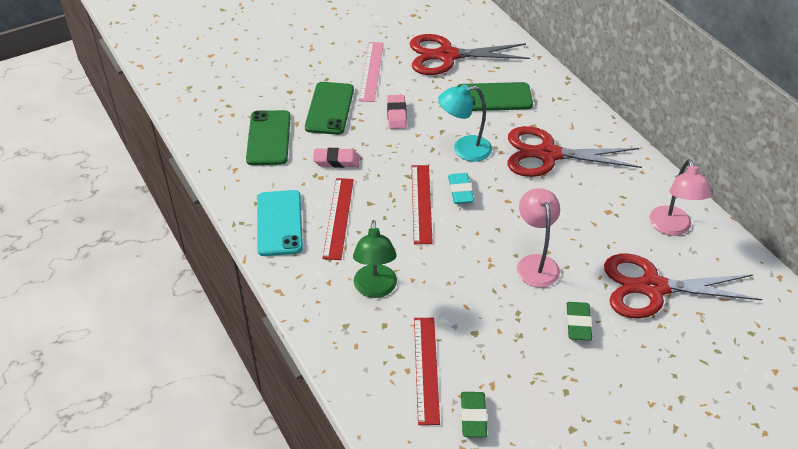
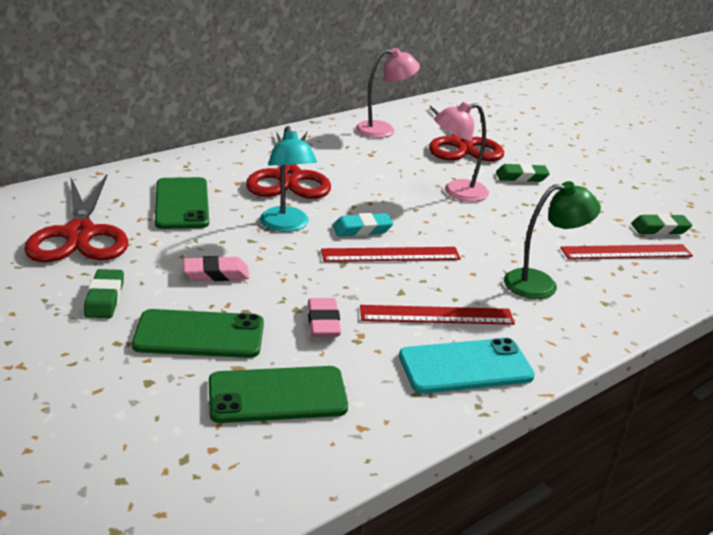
camera: 100 degrees left, 15 degrees down
(371, 71) = (104, 298): pink ruler -> green eraser

